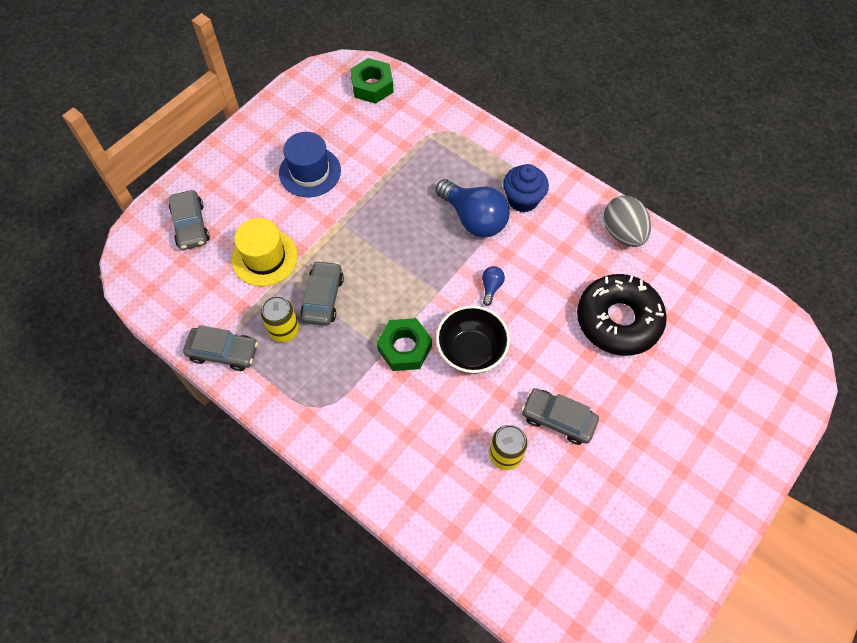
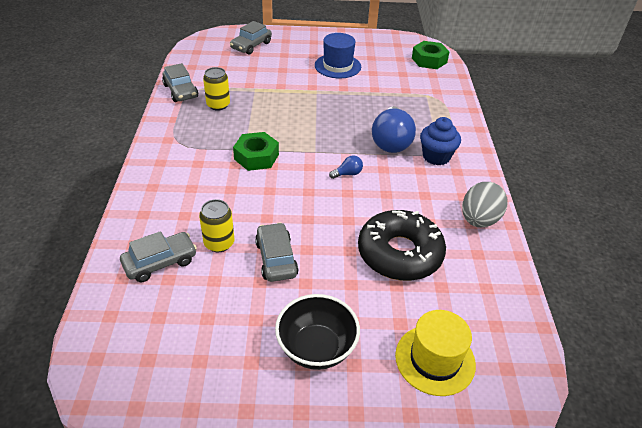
camera: 50 degrees right, 20 degrees down
(264, 257) = (259, 77): yellow hat -> yellow hat (435, 359)
(323, 298) = (256, 109): grey car -> grey car (160, 262)
(471, 351) = (286, 187): black bowl -> black bowl (316, 348)

